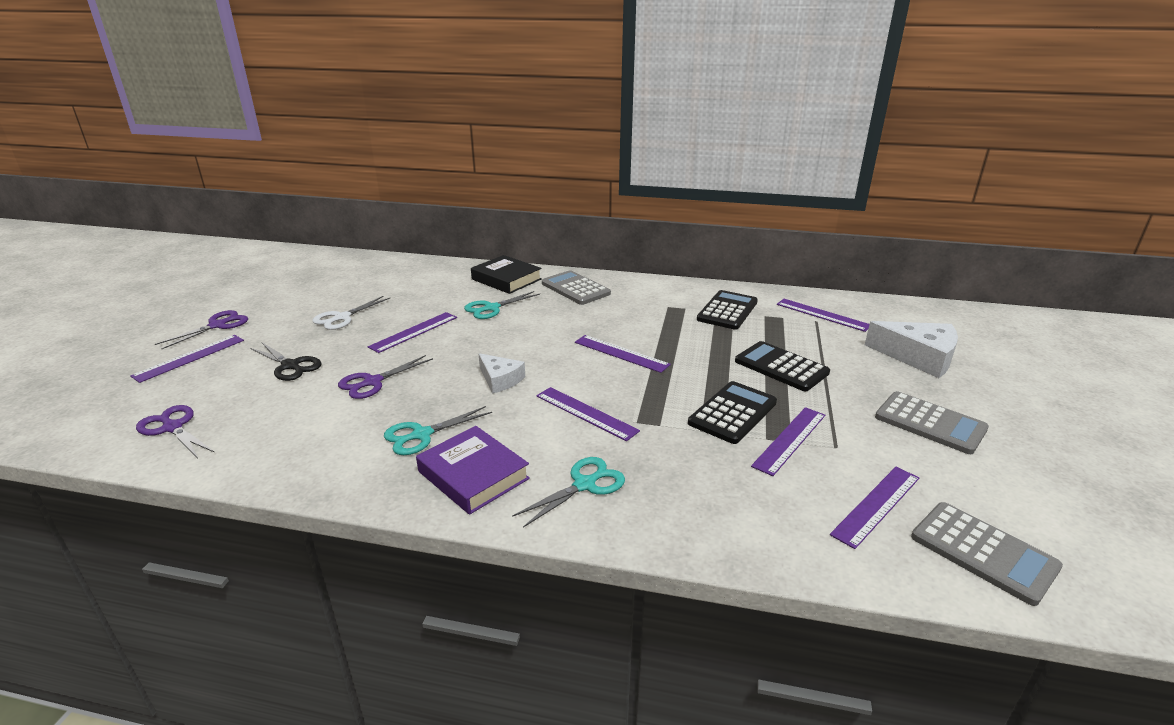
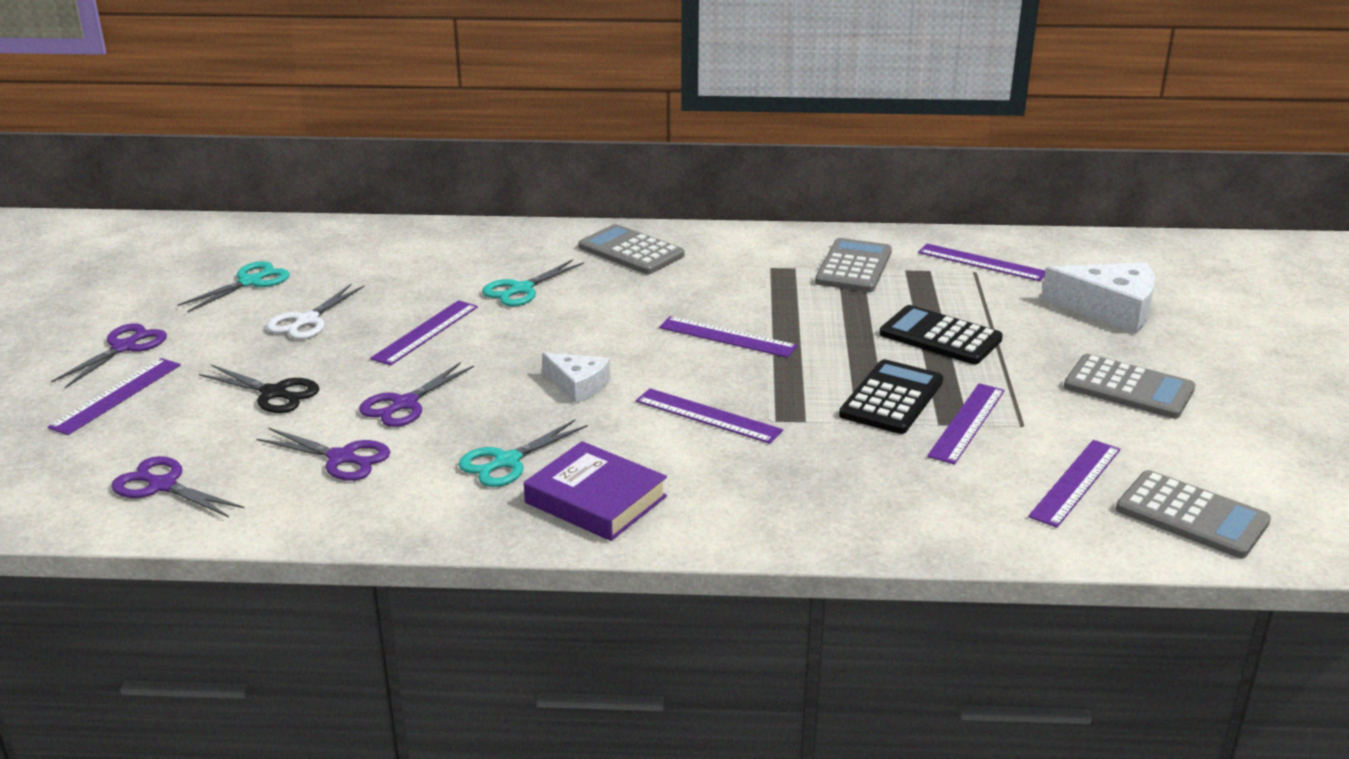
camera: 10 degrees left, 0 degrees up
(306, 419) = (341, 458): none -> purple scissors
(506, 279) = (523, 244): black book -> none
(584, 485) = (736, 496): turquoise scissors -> turquoise scissors (250, 282)
(727, 311) = (854, 267): black calculator -> grey calculator

